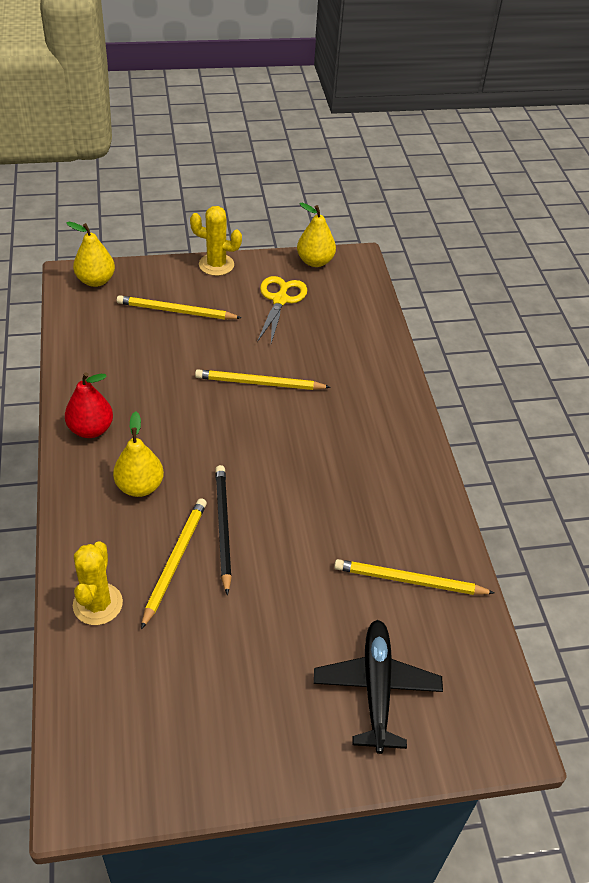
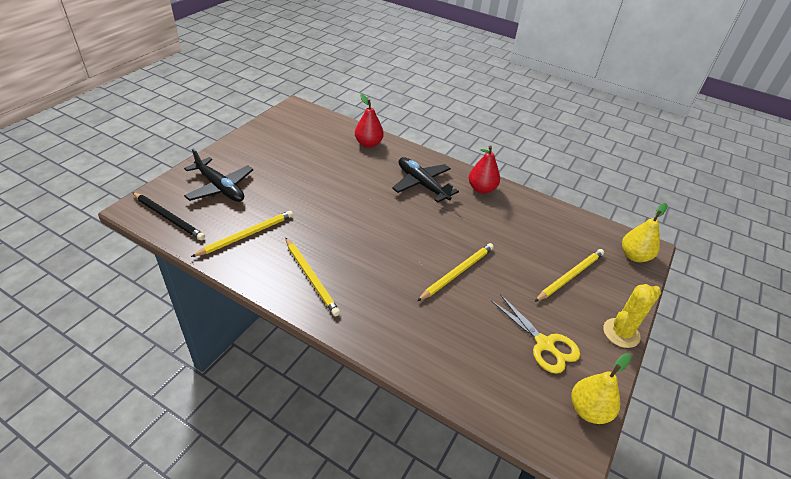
camera: 130 degrees right, 5 degrees down
(98, 604) = (368, 144): yellow cactus -> red pear
(140, 486) = (422, 184): yellow pear -> black plane
(175, 561) = (363, 172): yellow pencil -> yellow pencil (311, 277)
(223, 527) = (363, 195): black pencil -> black pencil (169, 218)

